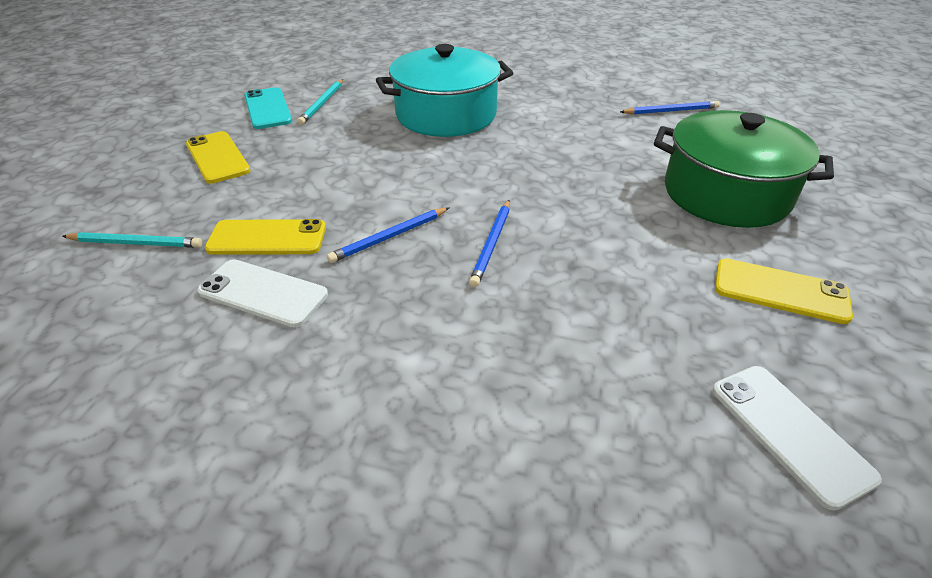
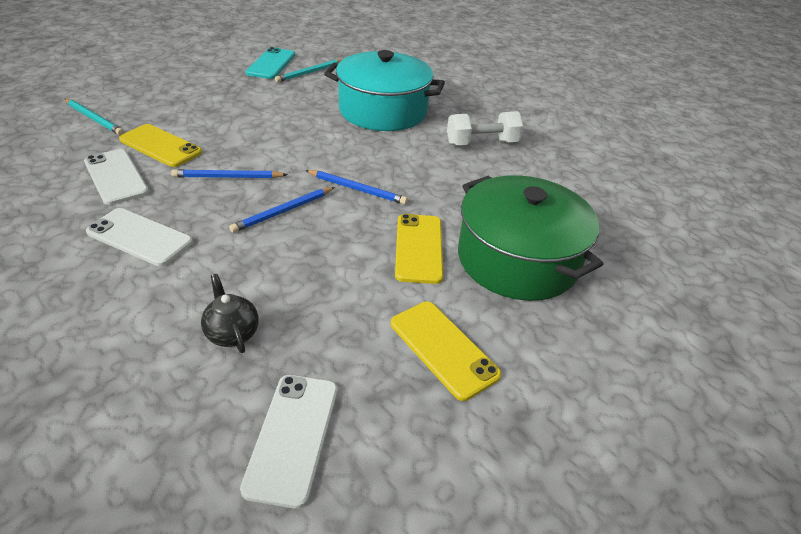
camera: 30 degrees right, 0 degrees up
(217, 157) = (200, 85): yellow phone -> yellow phone (418, 248)
(387, 341) = (139, 237): none -> white phone
(568, 111) = (481, 143): none -> white dumbbell
(613, 378) = (232, 333): none -> black teapot
(671, 111) = (575, 177): blue pencil -> blue pencil (357, 189)

